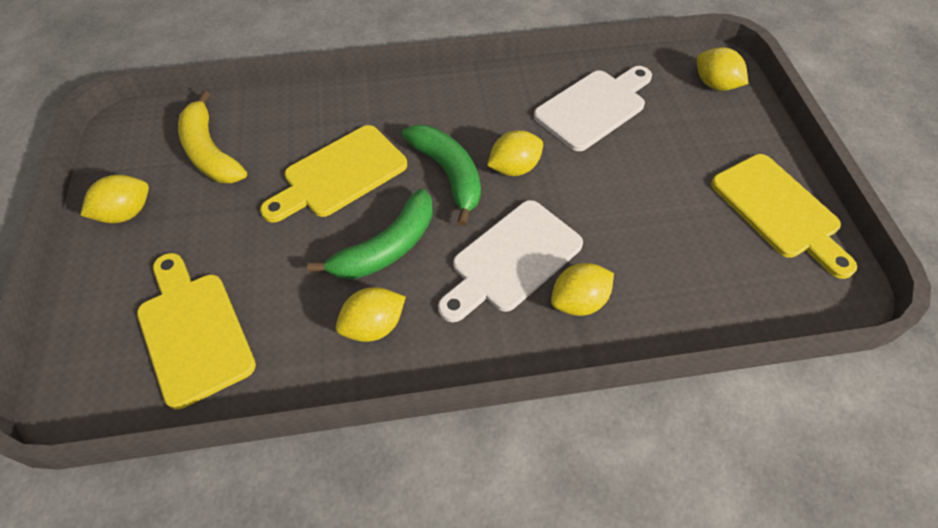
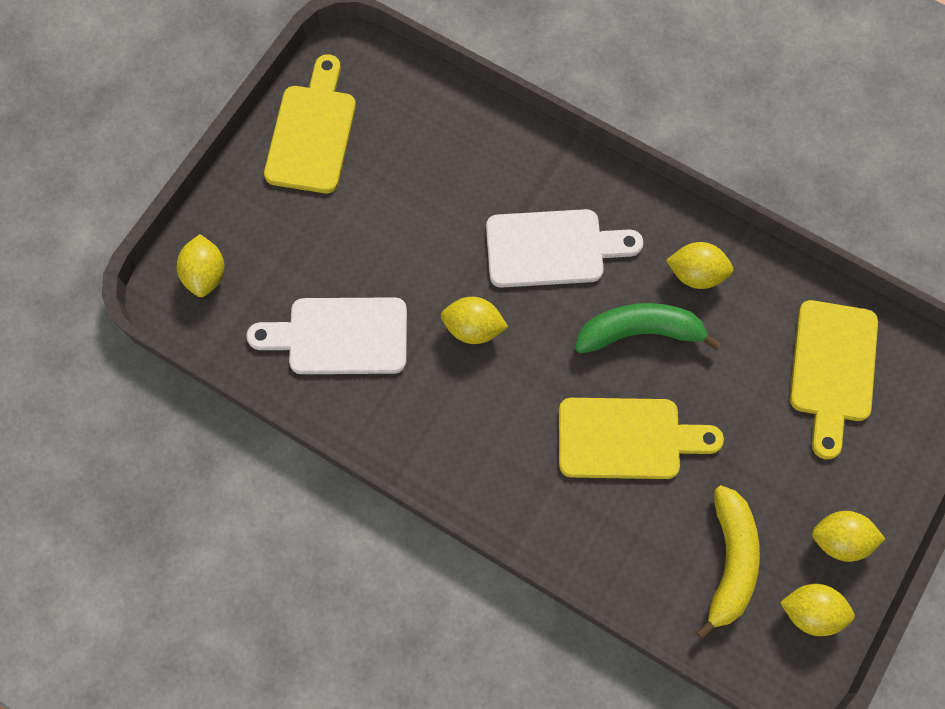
camera: 140 degrees left, 15 degrees up
(448, 174) = (533, 365): green banana -> none
(578, 301) = (535, 182): yellow lemon -> yellow lemon (810, 611)

